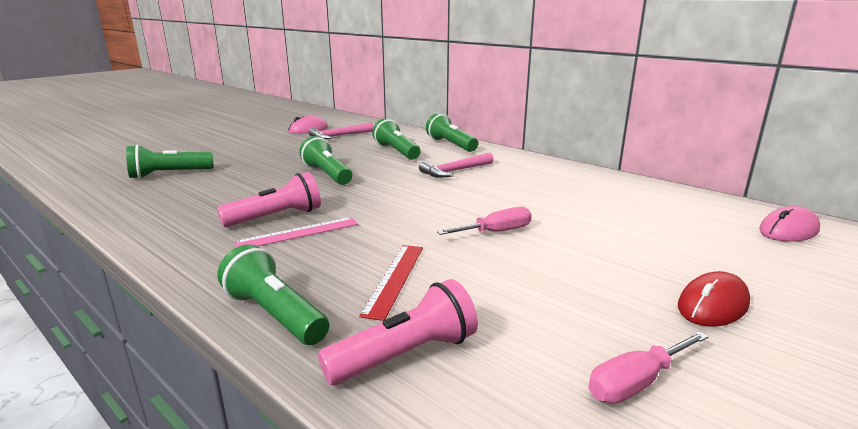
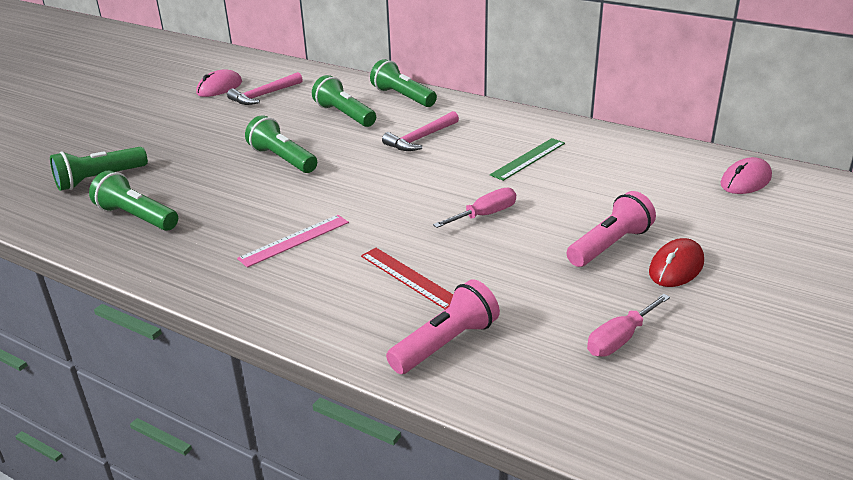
camera: 10 degrees left, 10 degrees up
(275, 314) = (321, 325): green flashlight -> green flashlight (136, 217)
(276, 217) = (261, 223): pink flashlight -> pink flashlight (610, 245)
(394, 278) = (409, 278): red ruler -> red ruler turned 45 degrees counterclockwise
(552, 193) = (528, 159): none -> green ruler

